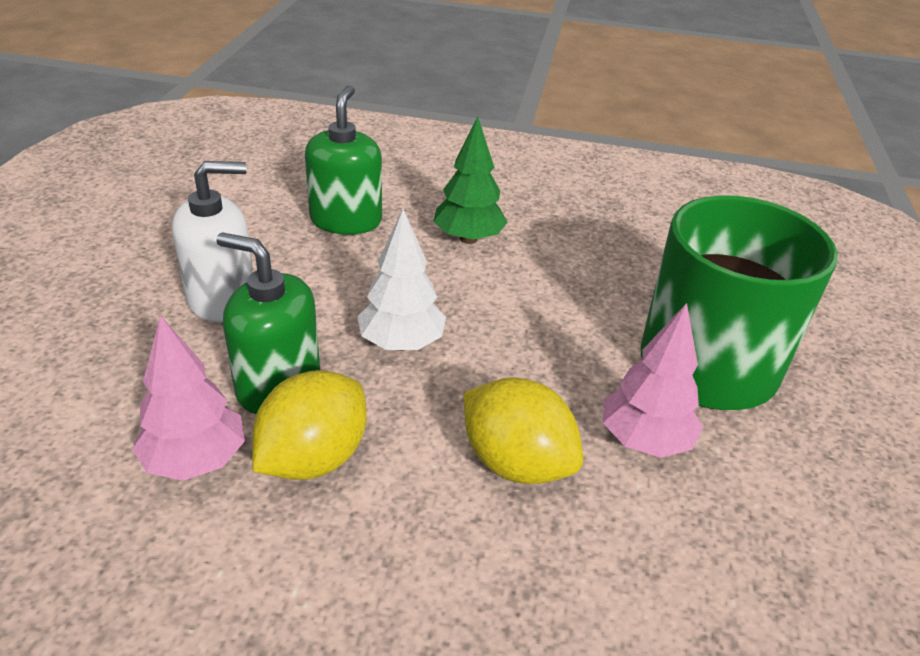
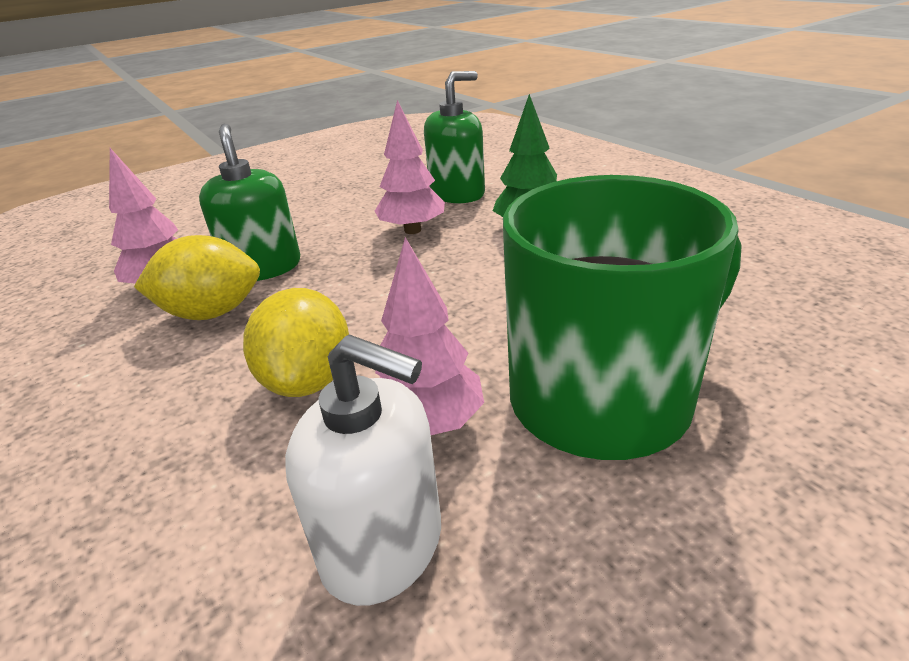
camera: 50 degrees right, 5 degrees down
(222, 299) = (314, 214): white soap dispenser -> white soap dispenser (383, 545)
(367, 279) = (412, 230): none -> pink tree
(401, 343) = (367, 274): white tree -> none

